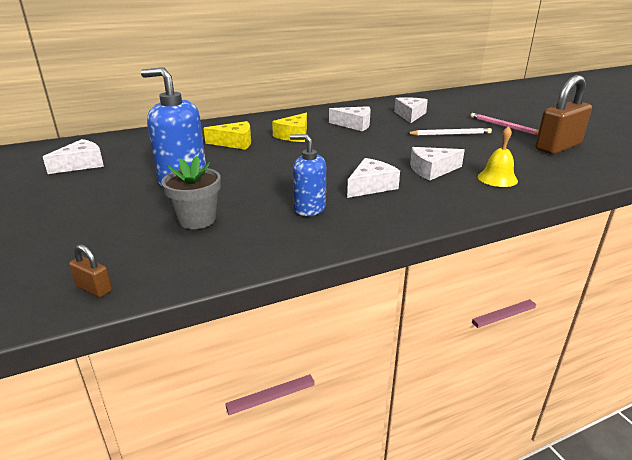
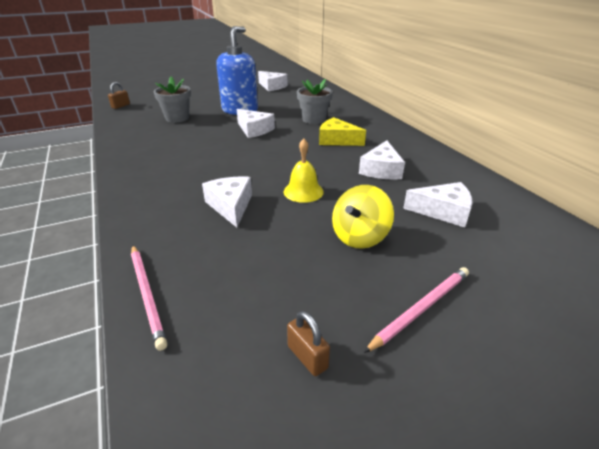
camera: 90 degrees right, 5 degrees up
(234, 143) = (314, 119): yellow cheese -> grey flower pot
(309, 208) = (174, 147): blue soap dispenser -> none
(371, 186) = (203, 171): white cheese -> white cheese (254, 130)
(450, 134) = (359, 236): white pencil -> yellow spinning top
(497, 178) = (192, 248): yellow bell -> yellow bell (303, 191)
(555, 187) = (147, 295): none -> pink pencil
(558, 147) = (307, 357): brown padlock -> brown padlock, size x0.43

